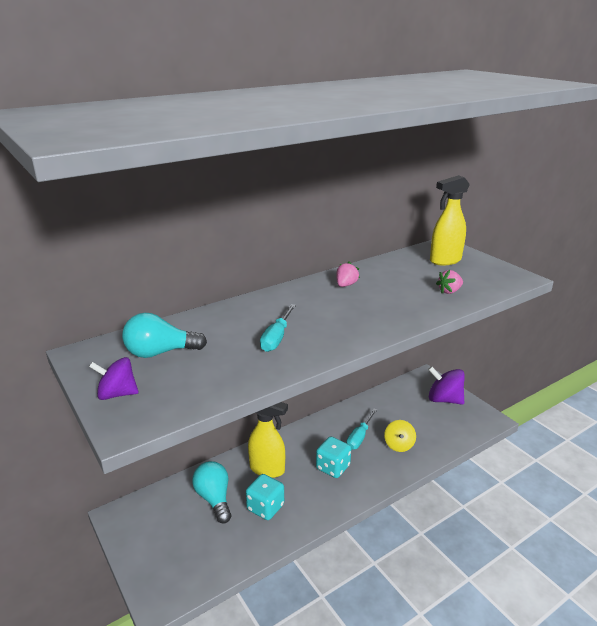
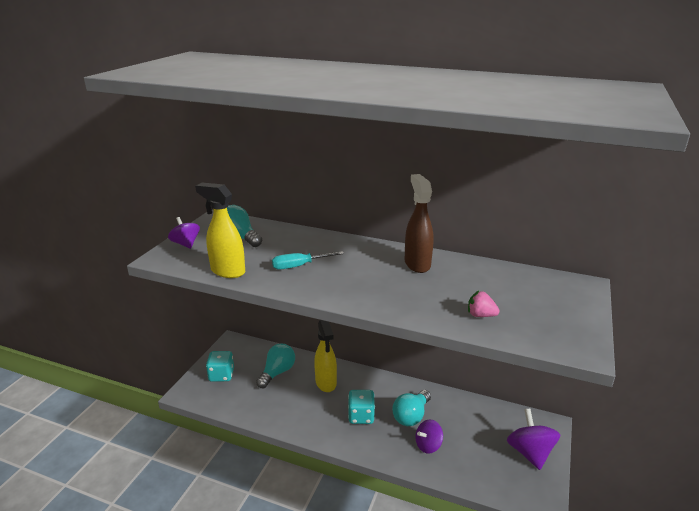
camera: 55 degrees right, 0 degrees up
(265, 507) = (290, 400): turquoise dice -> turquoise dice (221, 375)
(346, 285) = (417, 264): pink strawberry -> brown spray bottle
(359, 437) = (411, 416): turquoise screwdriver -> turquoise light bulb
(399, 445) = (428, 445): yellow spinning top -> purple spinning top
(445, 260) = (546, 295): yellow spray bottle -> yellow spray bottle (227, 271)

